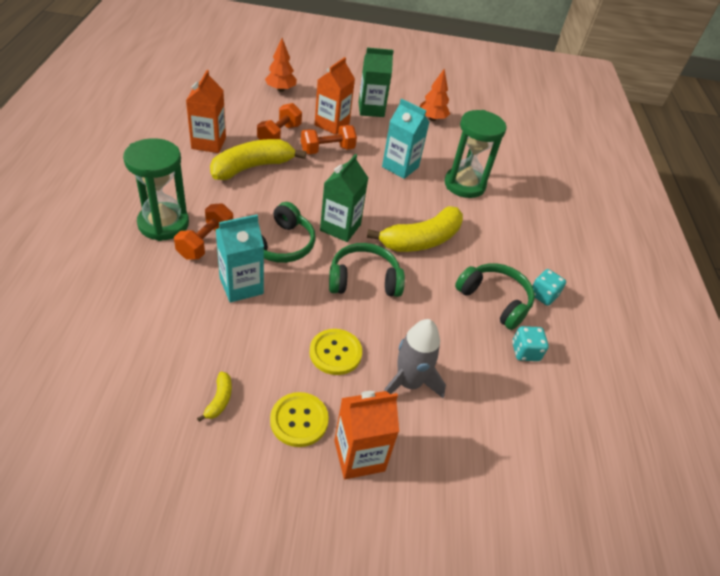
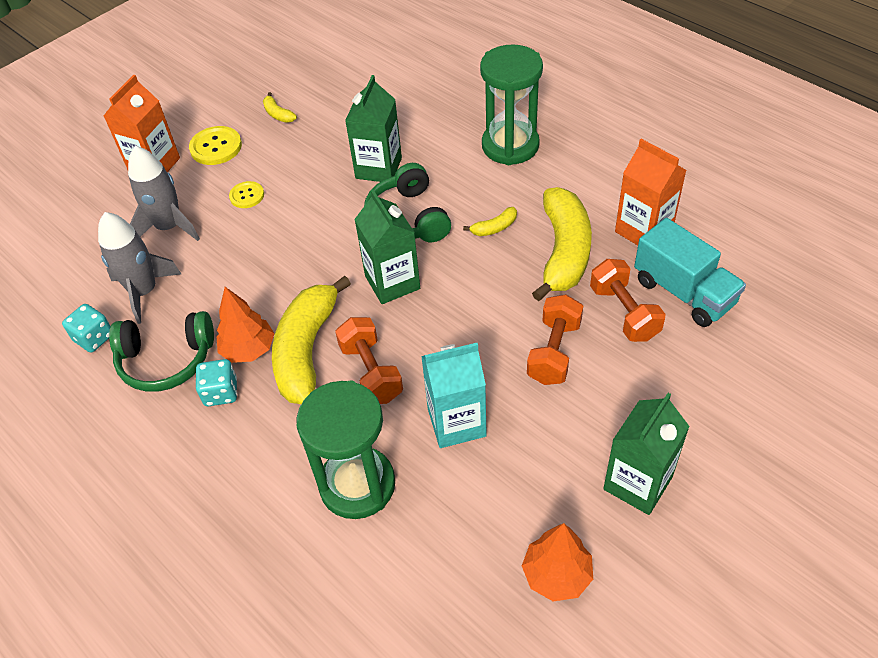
camera: 140 degrees right, 5 degrees up
(206, 242) = (458, 165): orange dumbbell -> orange dumbbell (371, 372)
(241, 286) = (378, 168): turquoise carton -> green carton
(247, 120) = (684, 292): none -> turquoise truck
(255, 202) = (494, 228): none -> yellow banana
(280, 89) = (762, 376): orange tree -> orange tree (249, 350)
(332, 124) = (619, 394): orange carton -> none
(335, 353) = (247, 196): yellow button -> yellow button, size x0.64
(364, 280) = (301, 260): green headphones -> none
(470, 352) = (144, 291): none -> grey rocket
(543, 295) = (121, 417): turquoise dice -> turquoise dice (221, 392)

